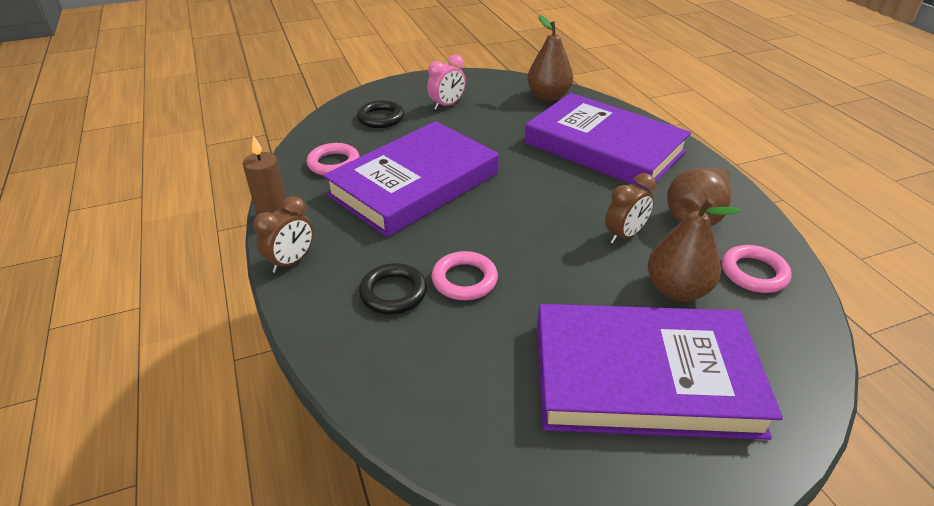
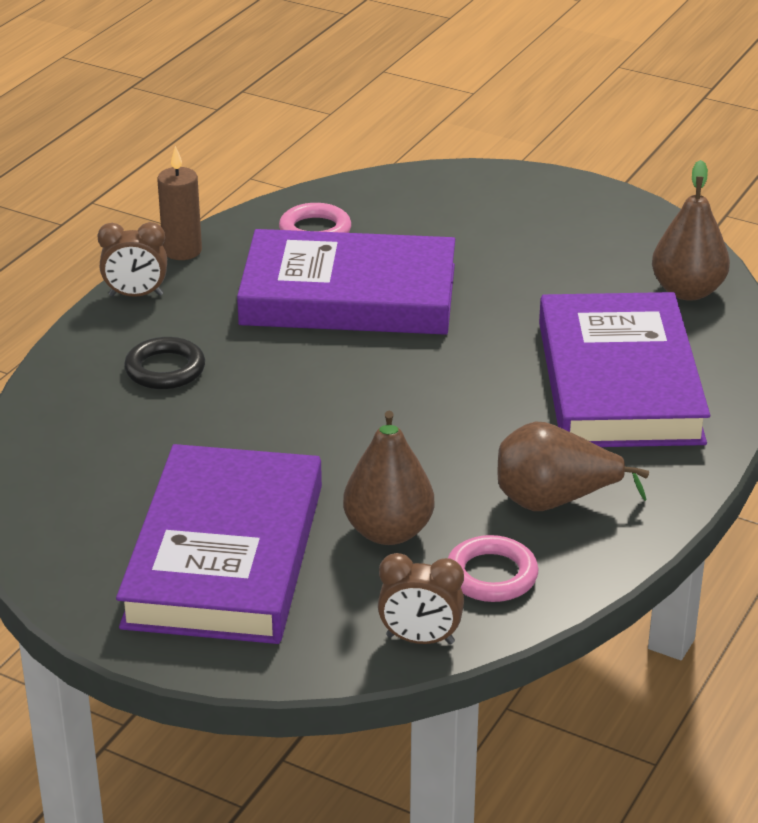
camera: 50 degrees right, 5 degrees down
(381, 118) = (446, 209): black ring -> none
(447, 105) = (545, 234): pink clock -> none
(464, 280) = (234, 398): pink ring -> none
(624, 235) = (444, 464): brown clock -> brown clock (420, 639)
(643, 378) = (224, 555): purple book -> purple book turned 45 degrees clockwise

